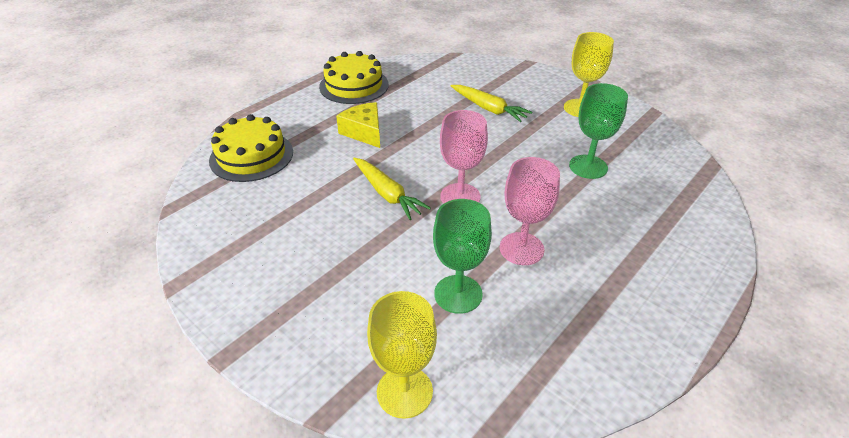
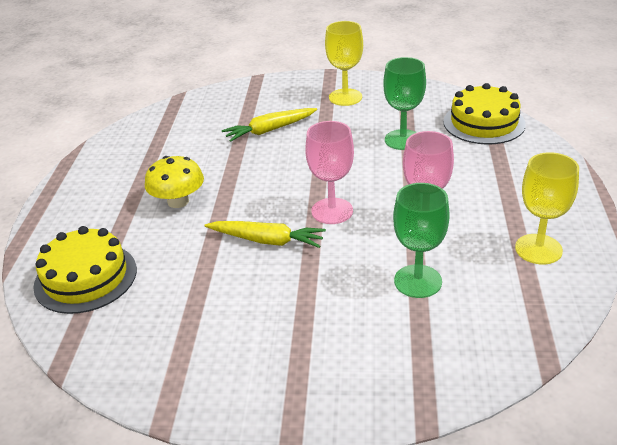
camera: 35 degrees left, 5 degrees down
(354, 85) = (111, 165): yellow cake -> yellow cake (484, 123)
(364, 132) = (178, 201): yellow cheese -> yellow mushroom
(404, 392) = (461, 369): yellow goblet -> yellow goblet (538, 249)
(488, 109) = (270, 130): yellow carrot -> yellow carrot turned 150 degrees clockwise

